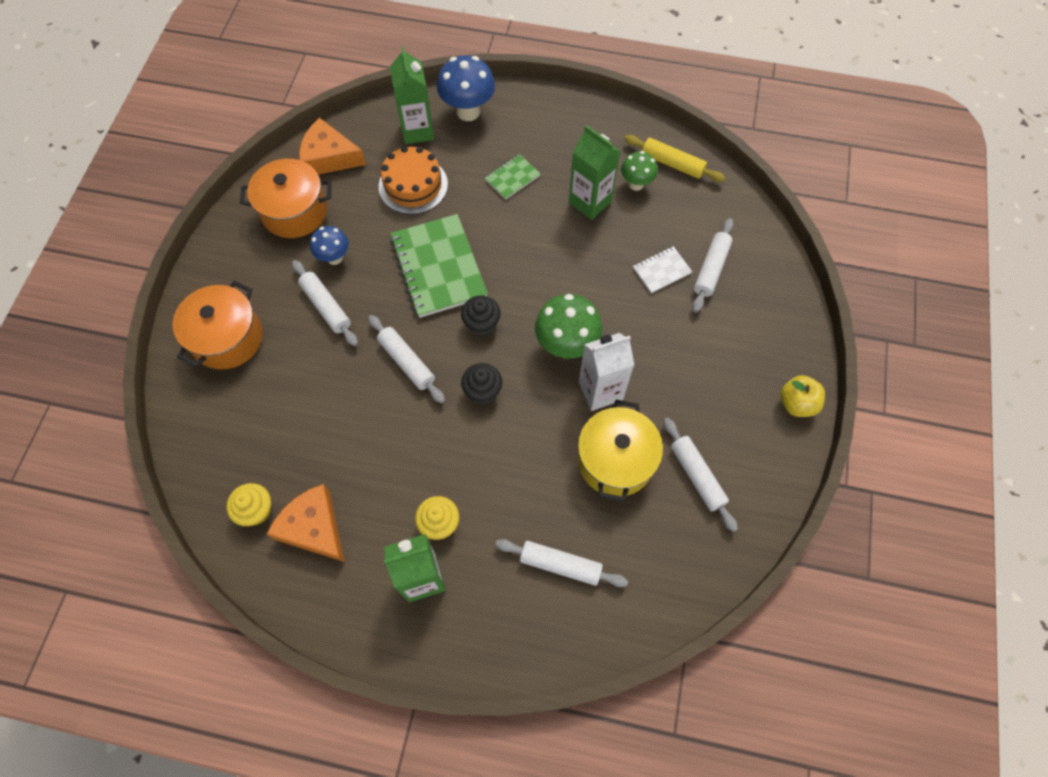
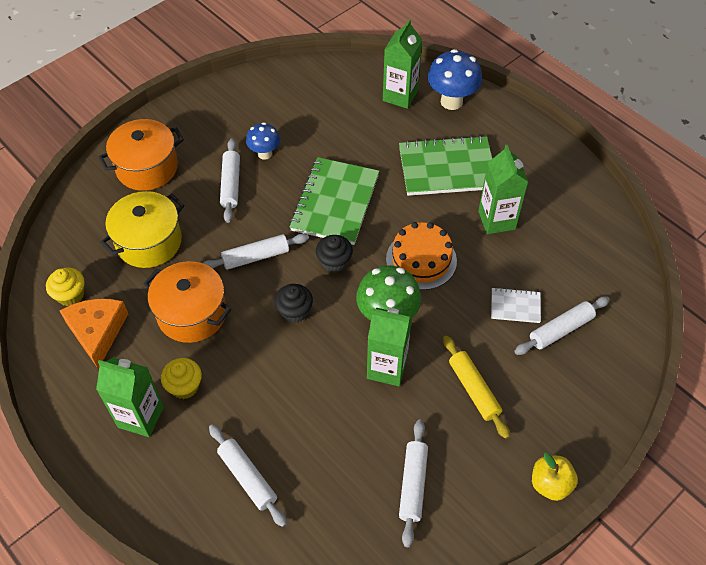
camera: 35 degrees right, 10 degrees down
(294, 211) = (263, 106): orange pot -> orange pot (192, 313)
(329, 157) = (318, 82): orange cheese -> none
(407, 362) = (256, 257): white rolling pin -> white rolling pin turned 75 degrees clockwise
(413, 185) = (364, 133): orange cake -> orange cake (421, 260)
(512, 178) = (447, 168): green notebook -> green notebook, size x2.06
(600, 391) = (387, 368): white carton -> green carton
(615, 460) = (355, 428): yellow pot -> yellow pot (149, 242)
(636, 184) = (548, 227): green mushroom -> none
(672, 164) = (594, 228): yellow rolling pin -> yellow rolling pin (474, 390)

